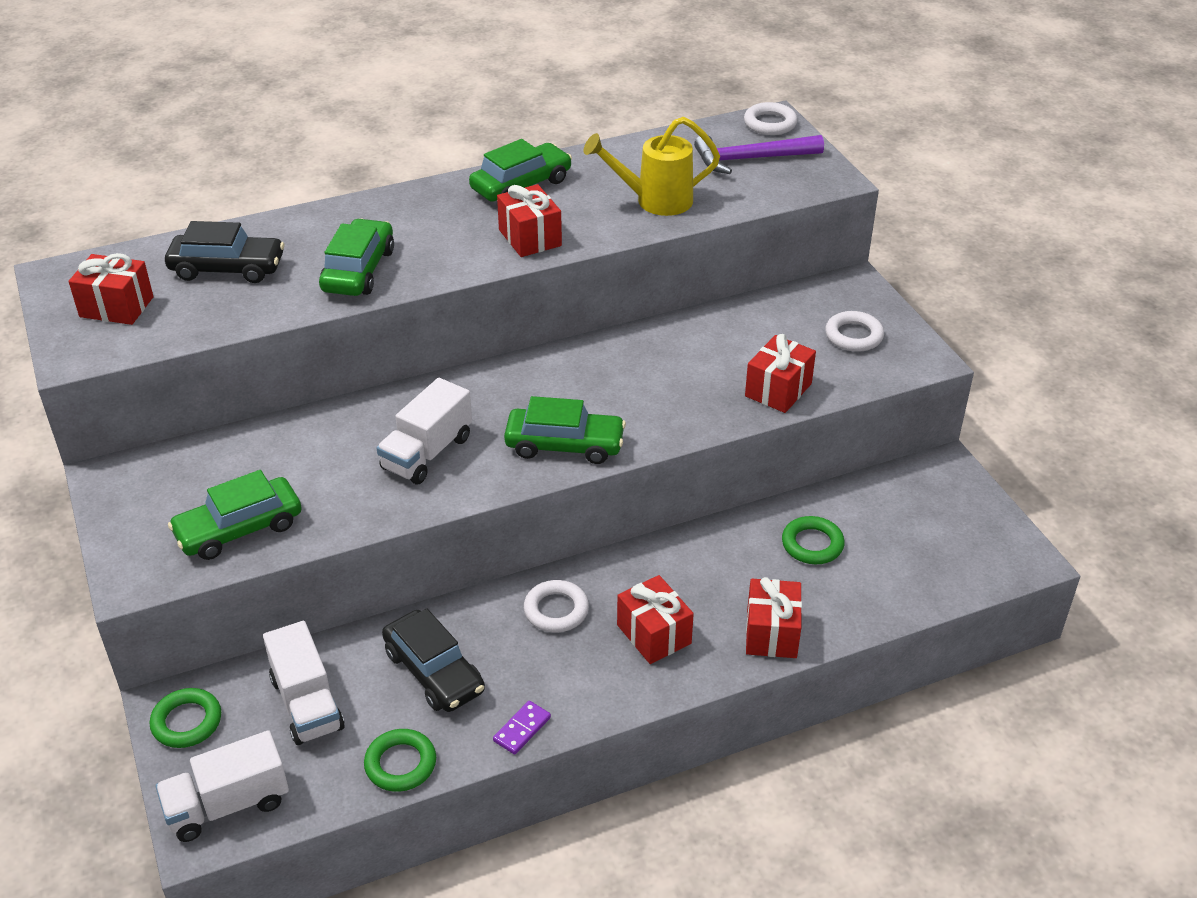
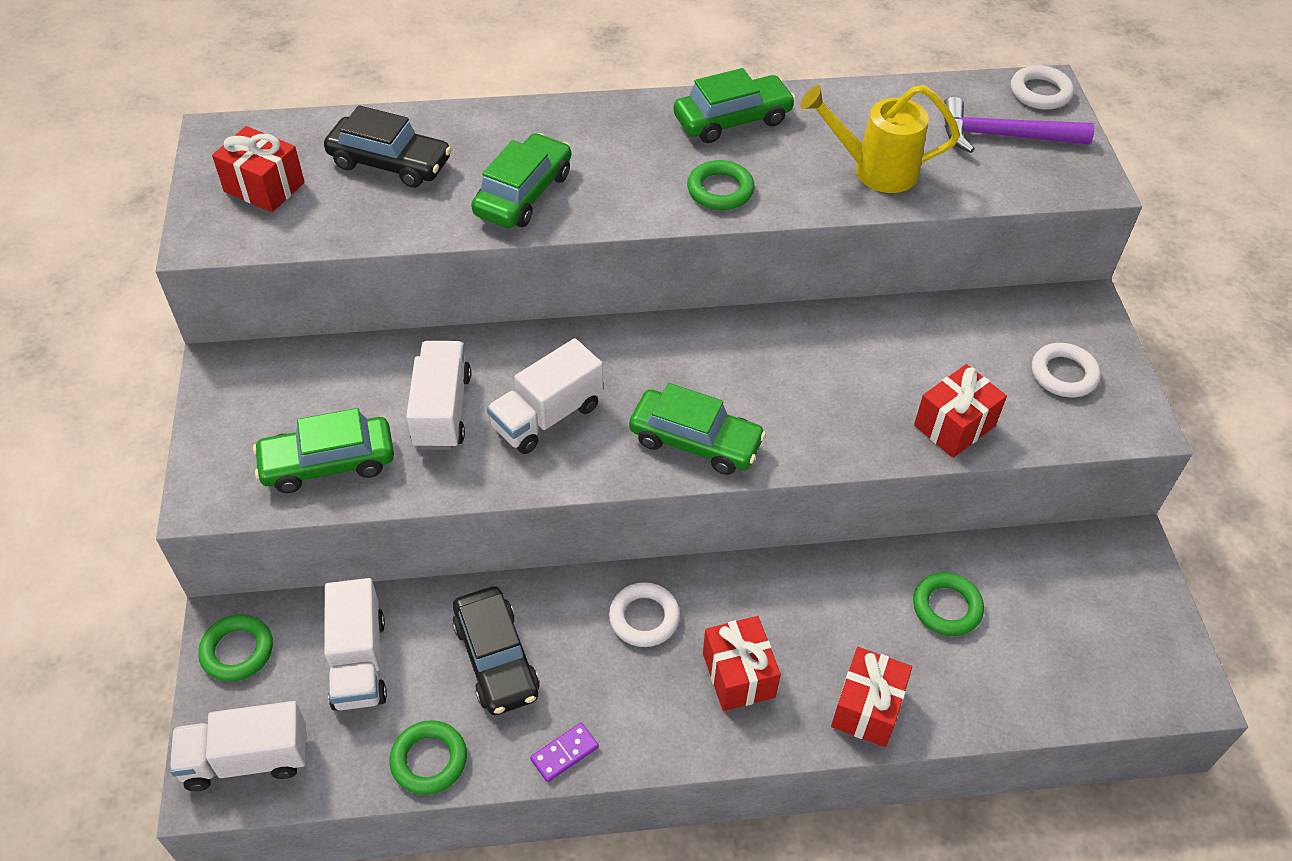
camera: 15 degrees right, 10 degrees up
(330, 468) = (442, 411): none -> white truck
(530, 238) = (720, 190): red gift -> green ring

